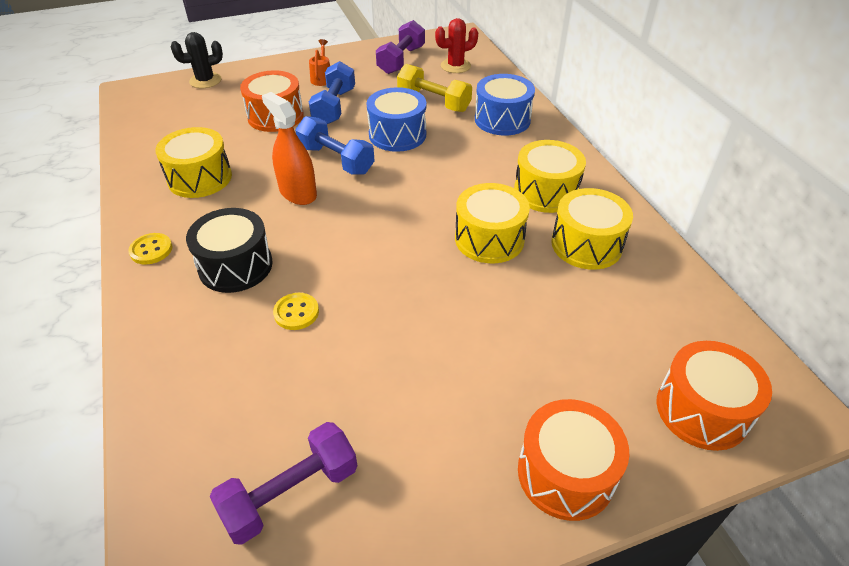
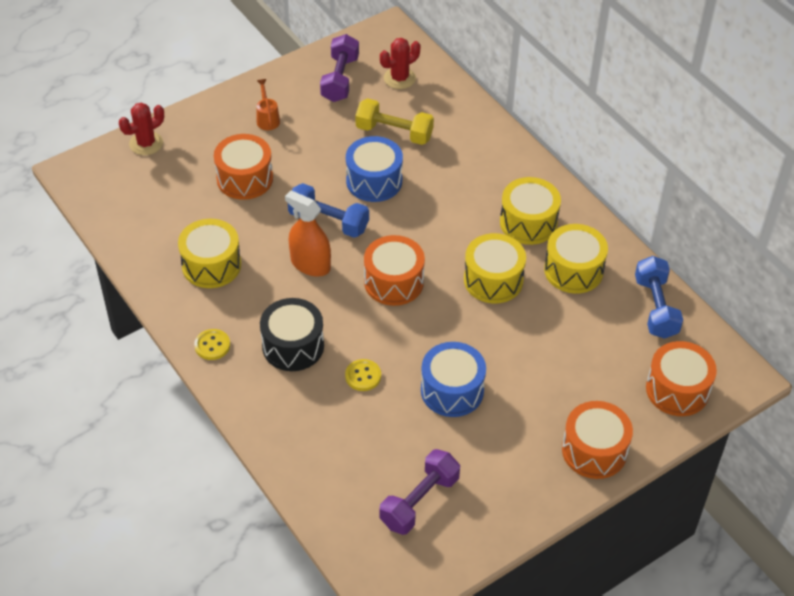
camera: 15 degrees left, 5 degrees up
(205, 81) = (146, 143): black cactus -> red cactus
(334, 107) = (298, 156): blue dumbbell -> blue dumbbell (655, 307)
(377, 223) = (393, 282): none -> orange drum
(502, 119) = (467, 144): blue drum -> blue drum (452, 390)

